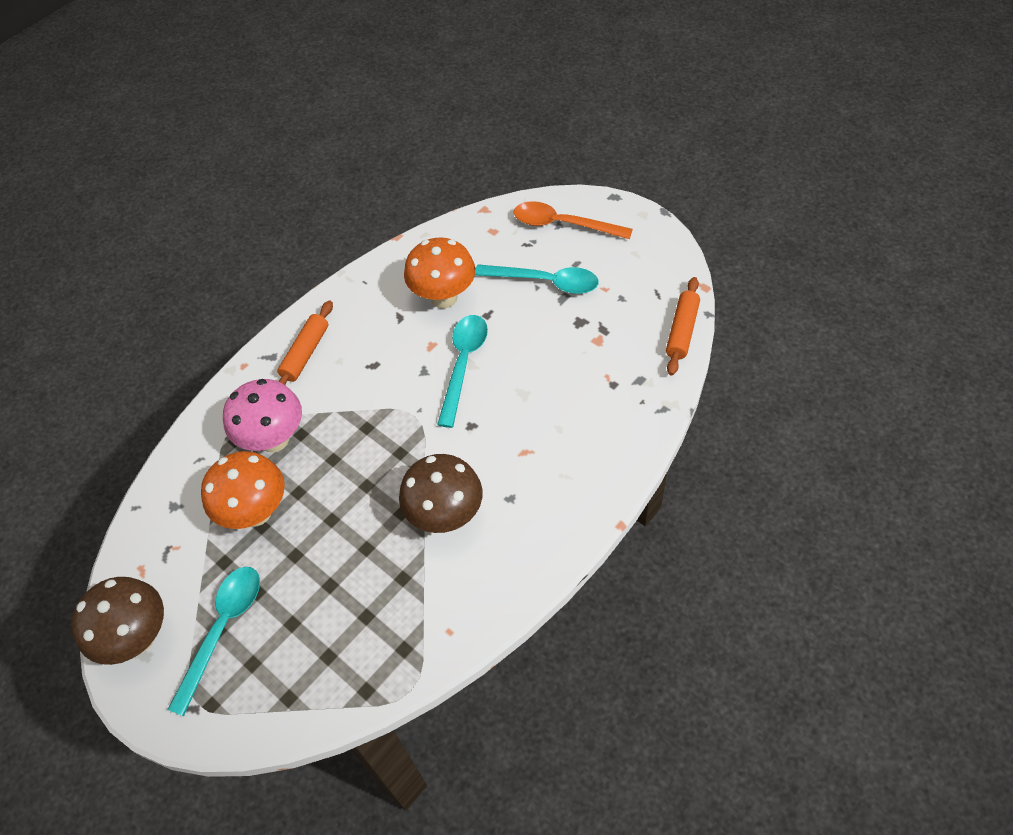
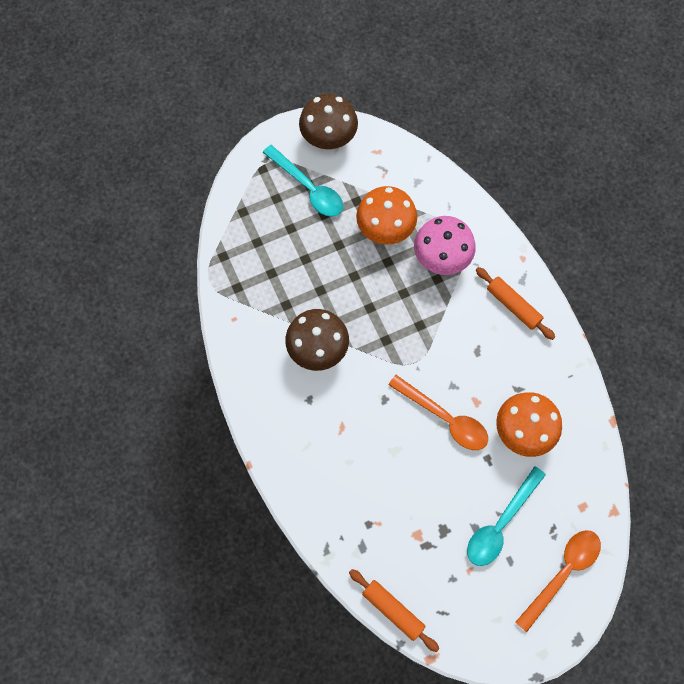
camera: 110 degrees right, 15 degrees up
(463, 364) = (444, 418): turquoise spoon -> orange spoon

